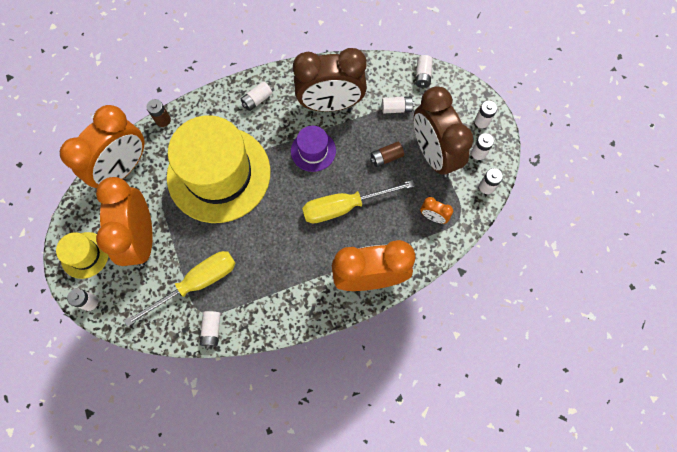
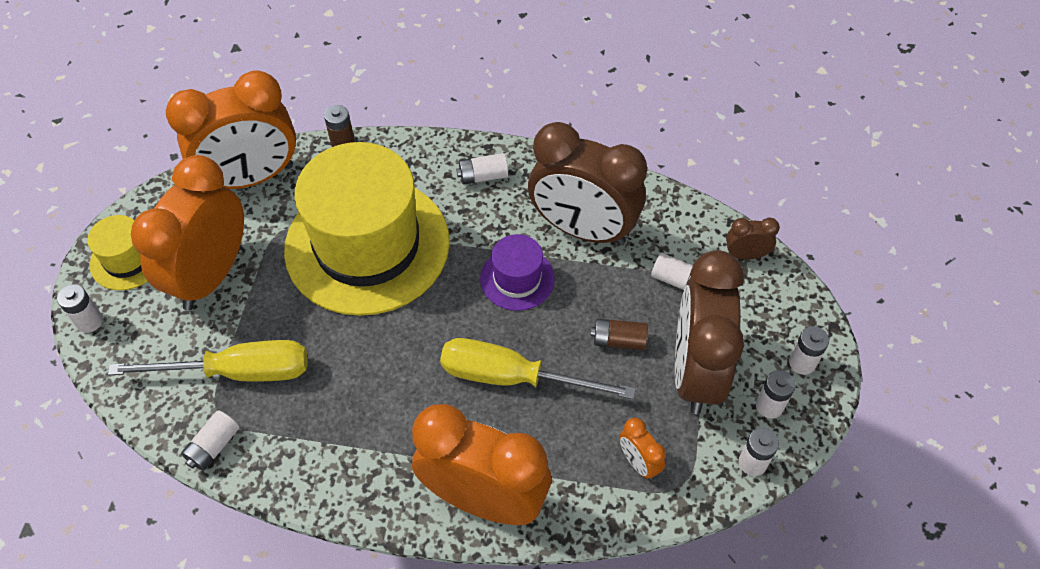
camera: 30 degrees right, 15 degrees down
(422, 75) = (745, 255): white battery -> brown clock

